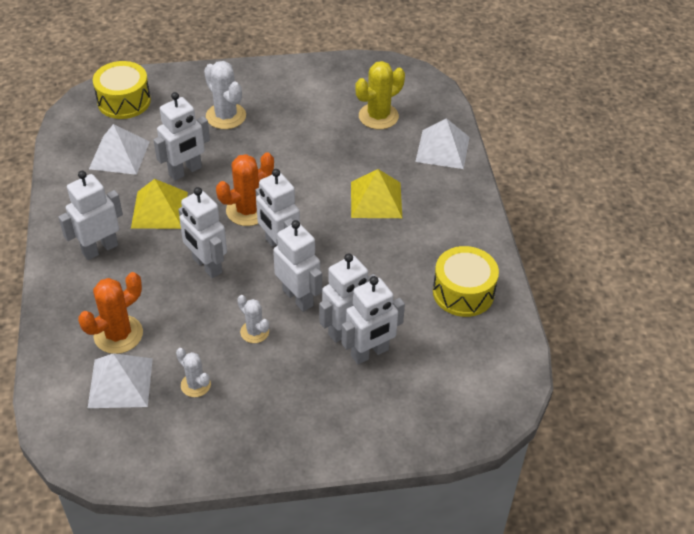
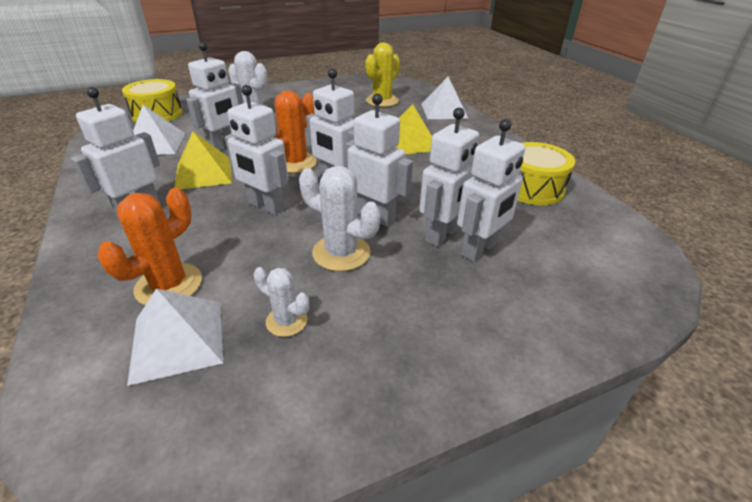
camera: 15 degrees left, 10 degrees down
(254, 332) = (341, 253): white cactus -> white cactus, size x1.68

